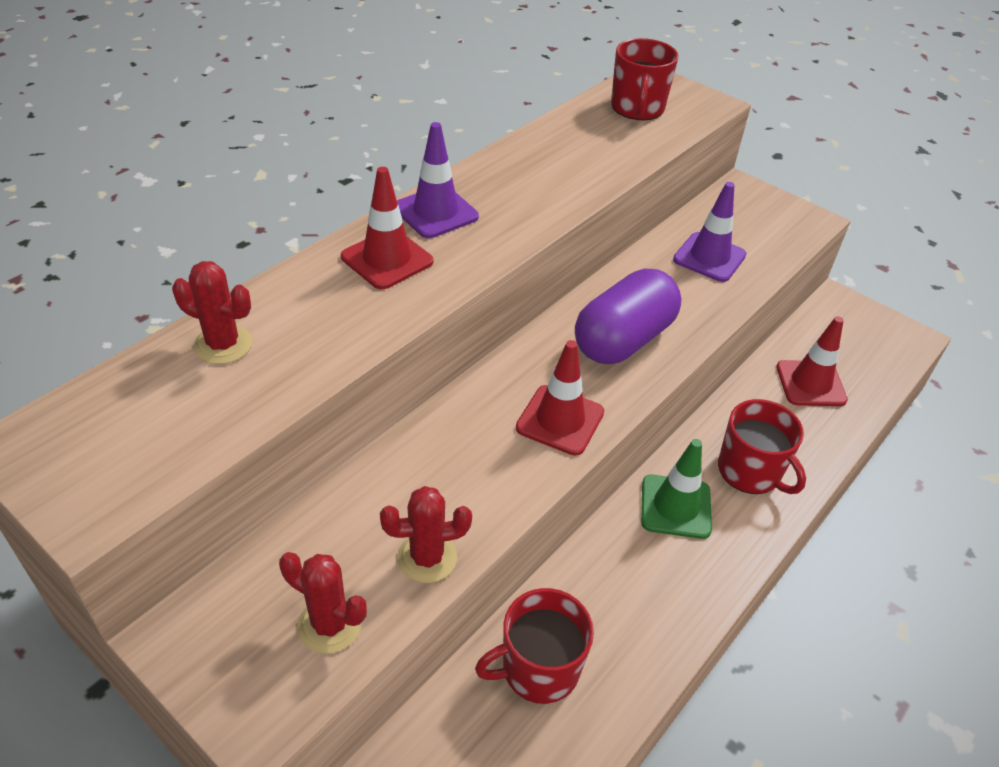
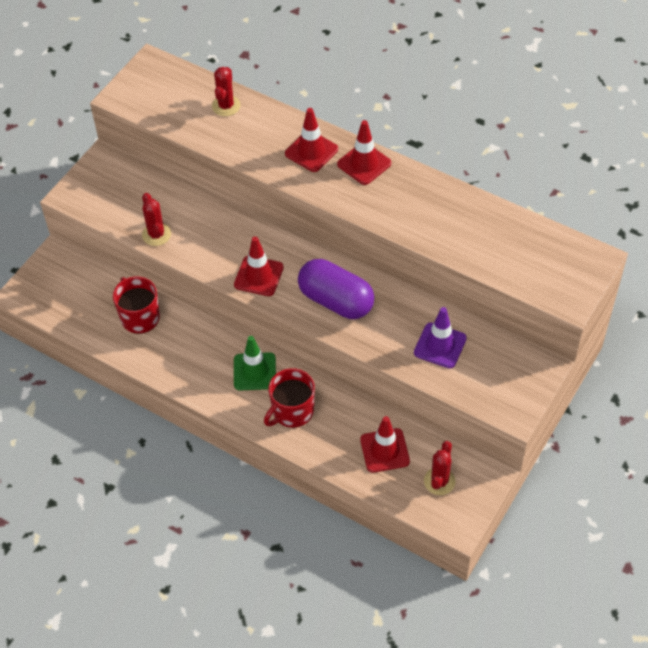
camera: 85 degrees right, 10 degrees up
(329, 625) = (115, 207): red cactus -> red cactus (439, 481)
(436, 212) = (364, 164): purple traffic cone -> red traffic cone
(637, 108) = (540, 254): red mug -> none

